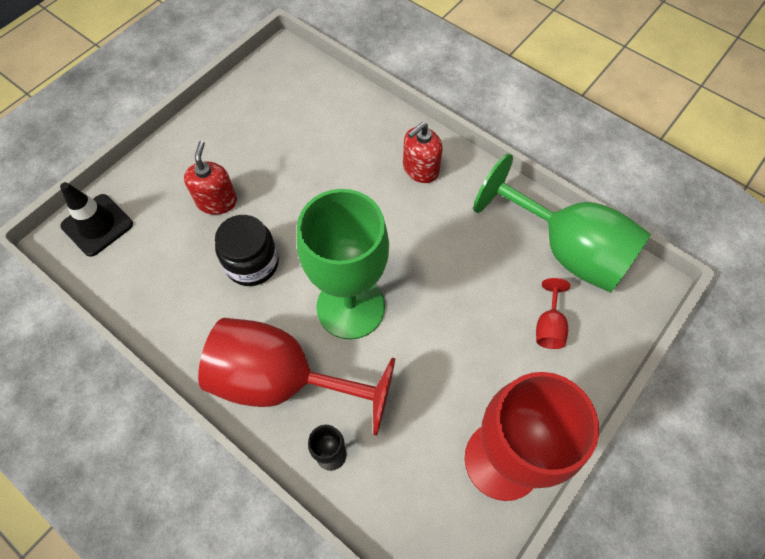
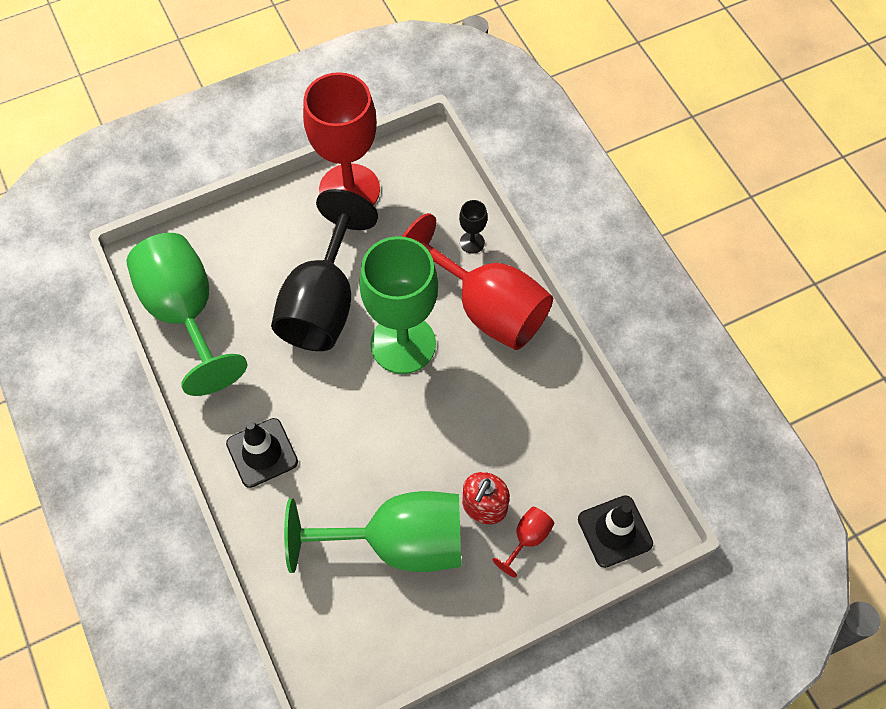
camera: 155 degrees left, 0 degrees up
(252, 263) = (473, 422): black jar -> none
(276, 151) = (398, 543): none -> green goblet
(420, 169) = (262, 453): red soap dispenser -> black traffic cone
(449, 314) = (323, 303): none -> black goblet
(549, 326) = (249, 260): red goblet -> red goblet (527, 539)

